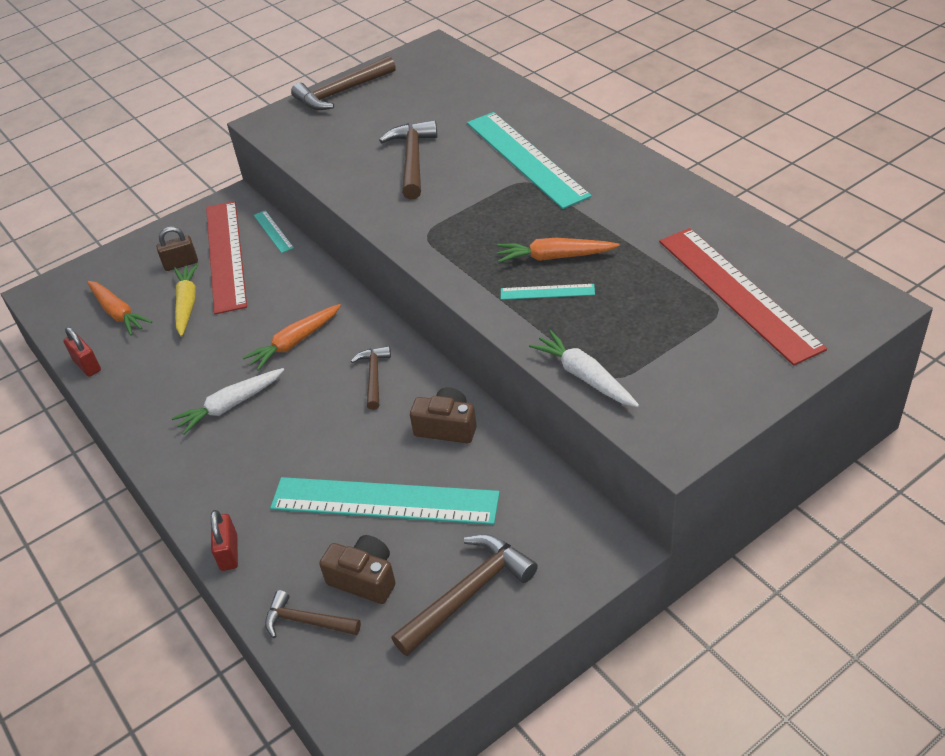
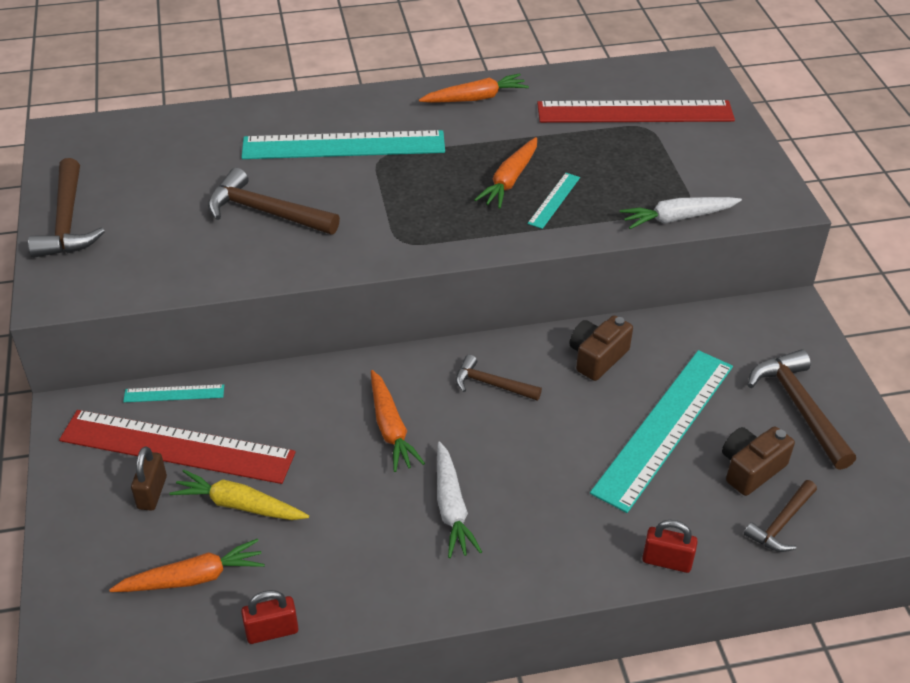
camera: 70 degrees left, 0 degrees up
(660, 194) = (475, 98): none -> orange carrot

